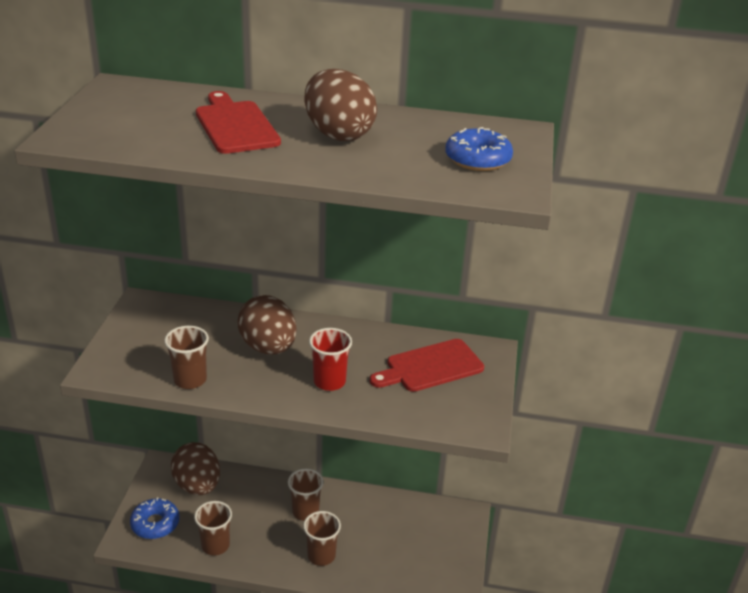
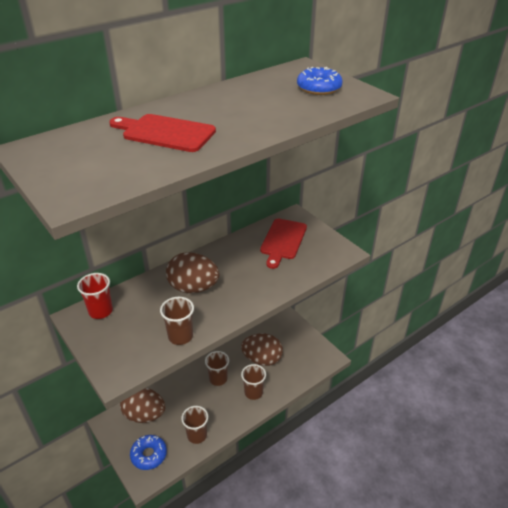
camera: 45 degrees left, 5 degrees up
(329, 382) = (251, 282): red cup -> red cup (100, 311)
(338, 134) = (231, 109): brown egg -> brown egg (262, 359)

